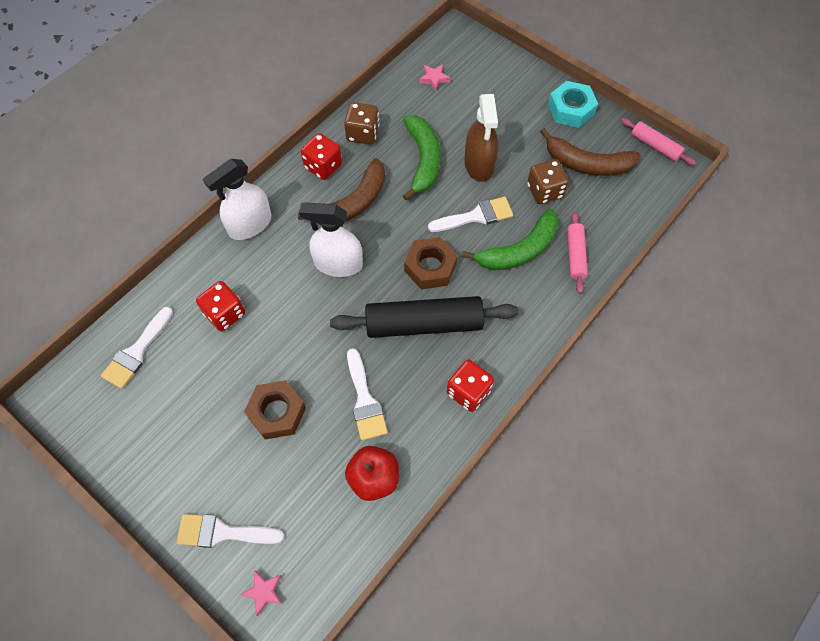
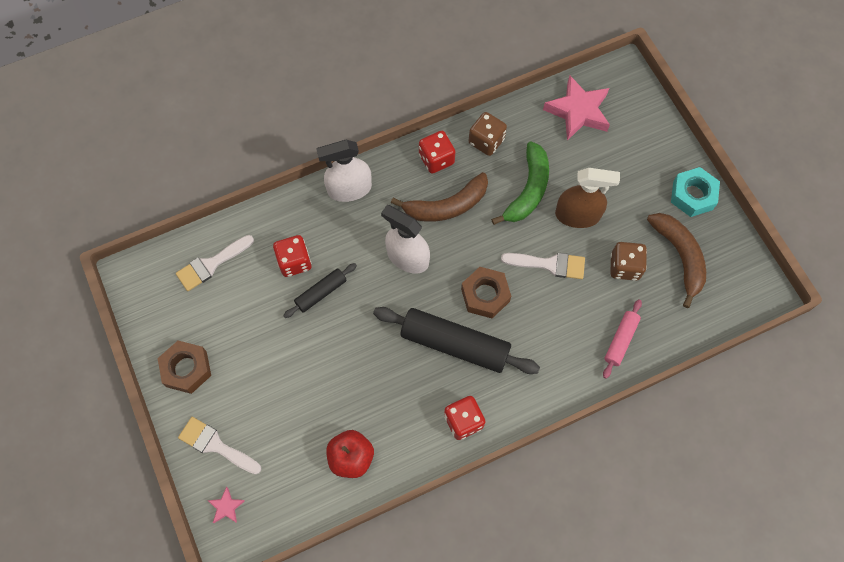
camera: 25 degrees right, 5 degrees up
(266, 332) = (321, 293): none -> black rolling pin
(277, 412) = (299, 367): brown nut -> brown nut (186, 369)
(364, 400) = (374, 389): white brush -> none
(434, 79) = (578, 111): pink star -> pink star, size x2.19
(479, 164) = (577, 215): brown spray bottle -> brown spray bottle turned 105 degrees counterclockwise
(519, 250) = (572, 313): green banana -> none
(587, 164) = (679, 256): brown banana -> brown banana turned 150 degrees counterclockwise
(655, 146) = (755, 266): pink rolling pin -> none

